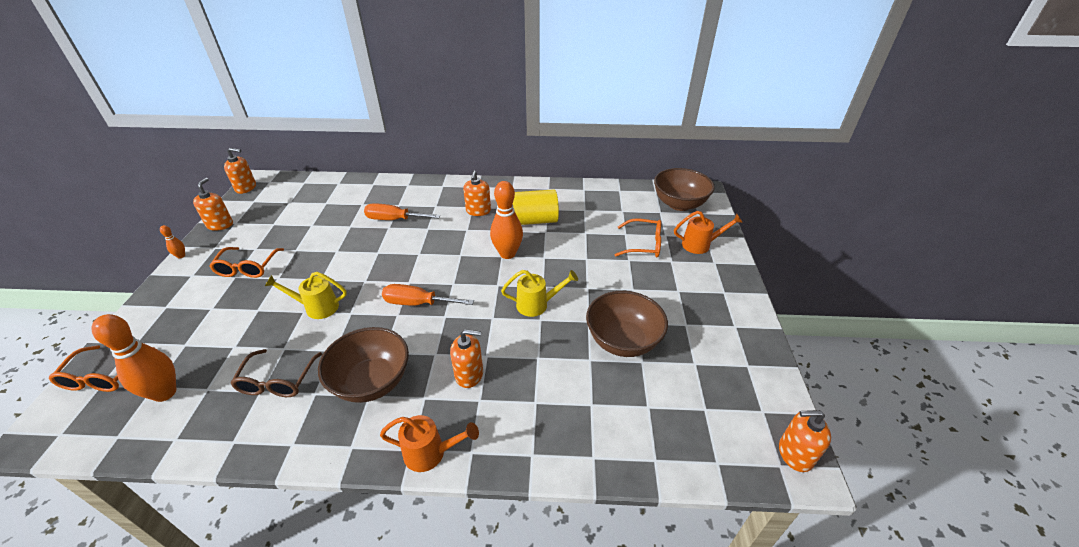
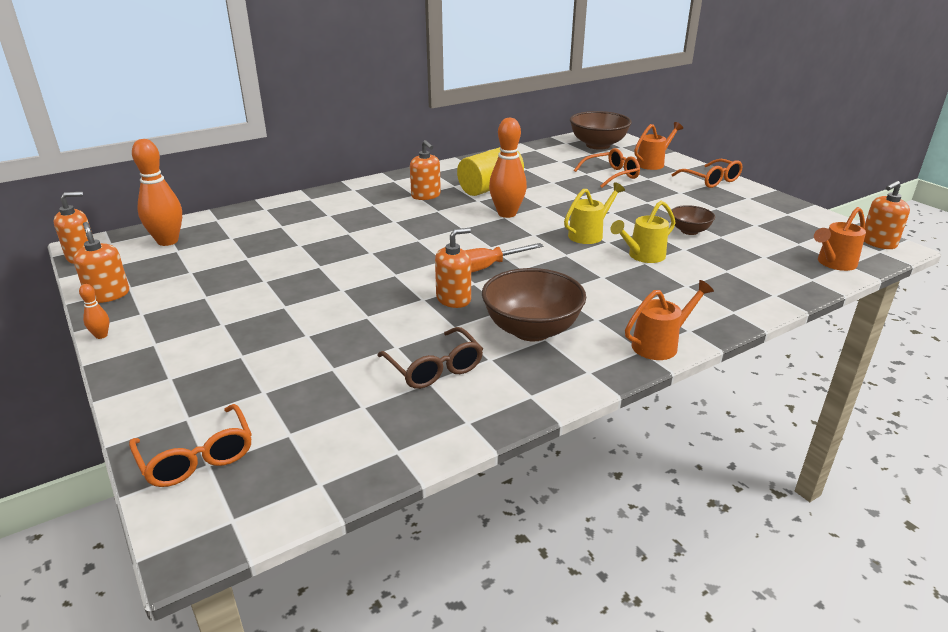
camera: 35 degrees left, 10 degrees down
(165, 393) = (314, 431): orange bowling pin -> orange bowling pin (167, 241)
(247, 268) = (226, 313): orange glasses -> orange glasses (711, 180)
(316, 307) = (377, 309): yellow watering can -> yellow watering can (642, 256)
(394, 219) = (344, 226): orange screwdriver -> none
(469, 374) = (608, 292): orange soap dispenser -> orange soap dispenser (453, 299)
(623, 341) = (689, 231): brown bowl -> brown bowl, size x0.55
(704, 453) = (833, 263): none -> orange watering can

